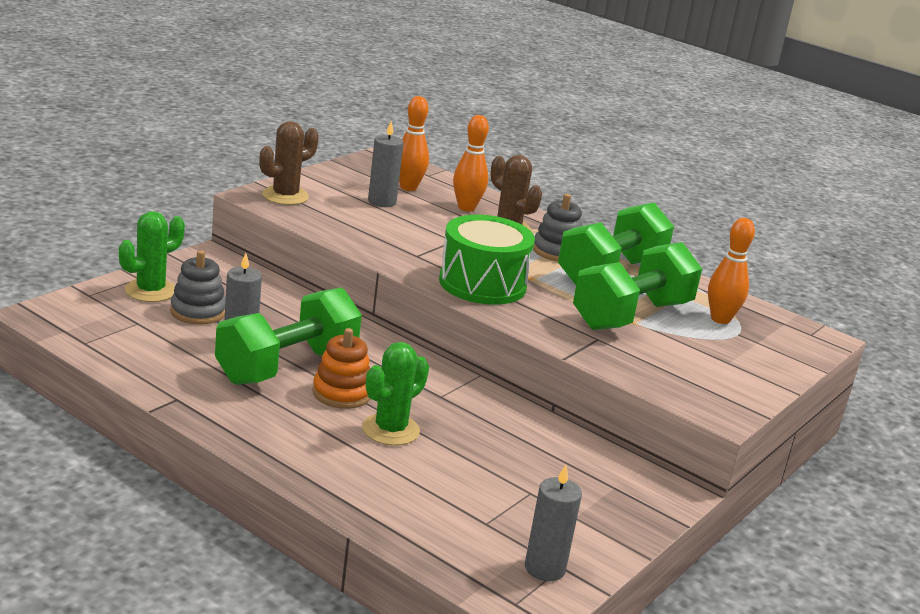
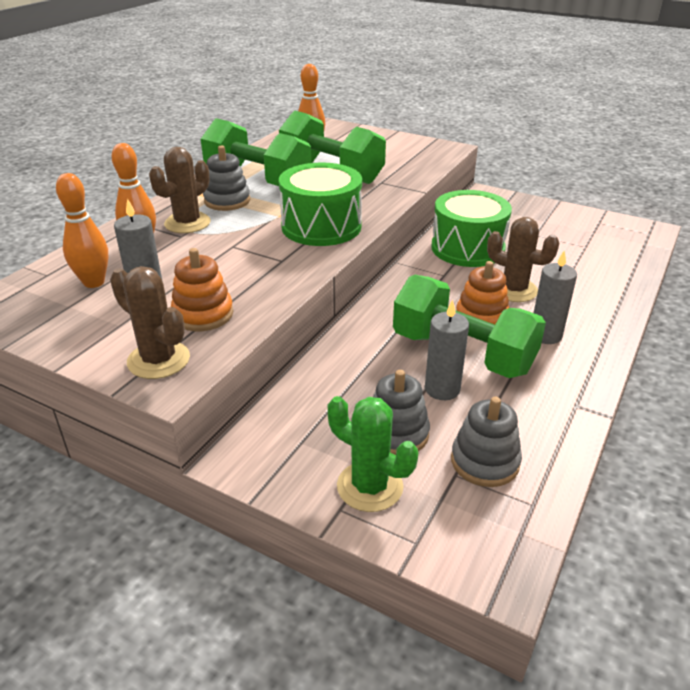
camera: 95 degrees left, 10 degrees up
(141, 337) = (485, 461): none -> grey stacking toy
(339, 215) = (203, 314): none -> orange stacking toy
(390, 430) = (514, 290): green cactus -> brown cactus
(502, 429) = (467, 248): none -> green drum
(544, 568) = (607, 227): grey candle -> grey candle (545, 335)

